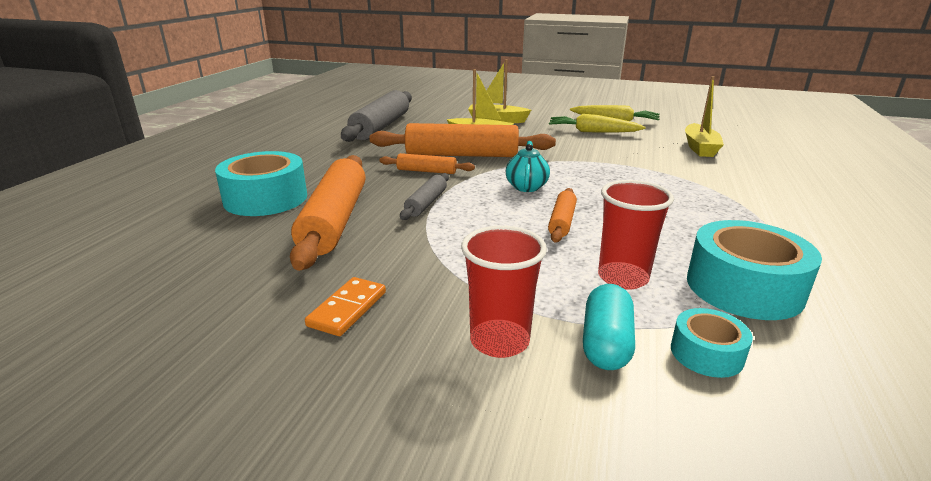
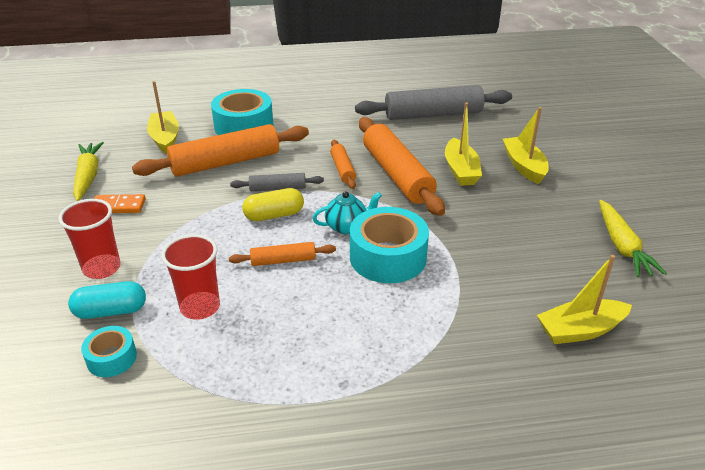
camera: 65 degrees right, 10 degrees up
(210, 250) = (165, 138): none -> yellow boat
(476, 213) = (274, 215): none -> yellow capsule
(592, 132) = (554, 236): yellow carrot -> yellow carrot (88, 176)
(744, 287) = (212, 376): turquoise tape -> turquoise tape (388, 257)

